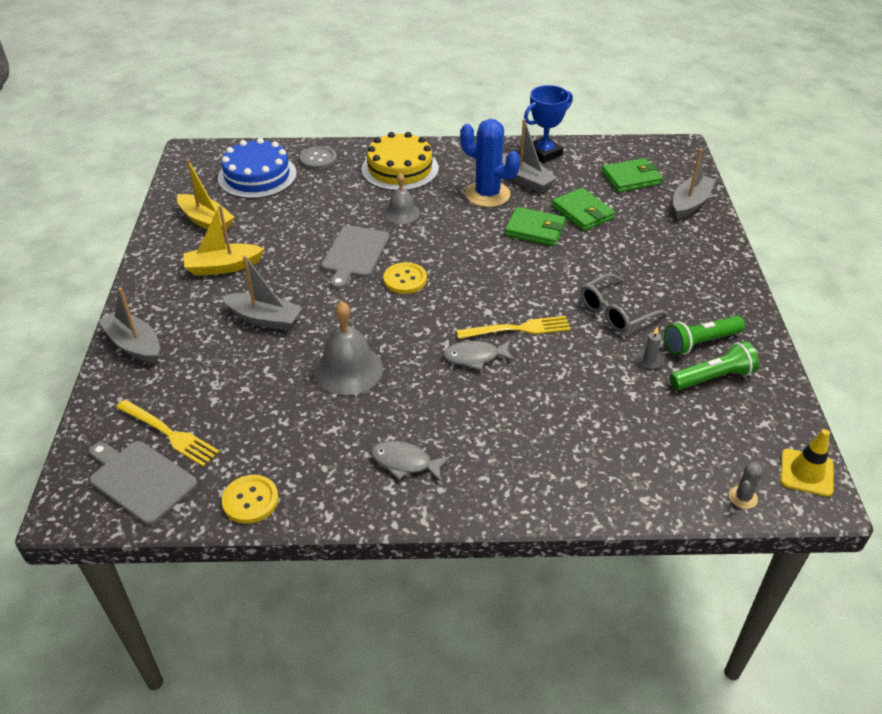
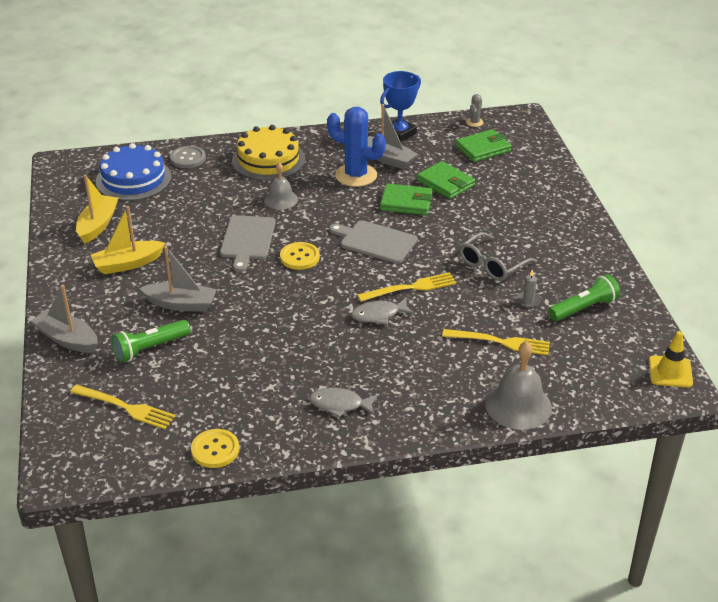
camera: 10 degrees left, 5 degrees down
(140, 480) = (112, 446): grey cutting board -> grey cutting board (375, 241)
(206, 221) = (98, 225): yellow boat -> yellow boat turned 105 degrees counterclockwise
(348, 369) = (270, 337): grey bell -> grey bell (518, 405)
(607, 408) = (501, 342): none -> yellow fork
(690, 203) = (539, 166): grey boat -> none
(700, 343) = (568, 282): green flashlight -> green flashlight (150, 348)
(743, 497) = (623, 396): grey cactus -> grey cactus (474, 122)

